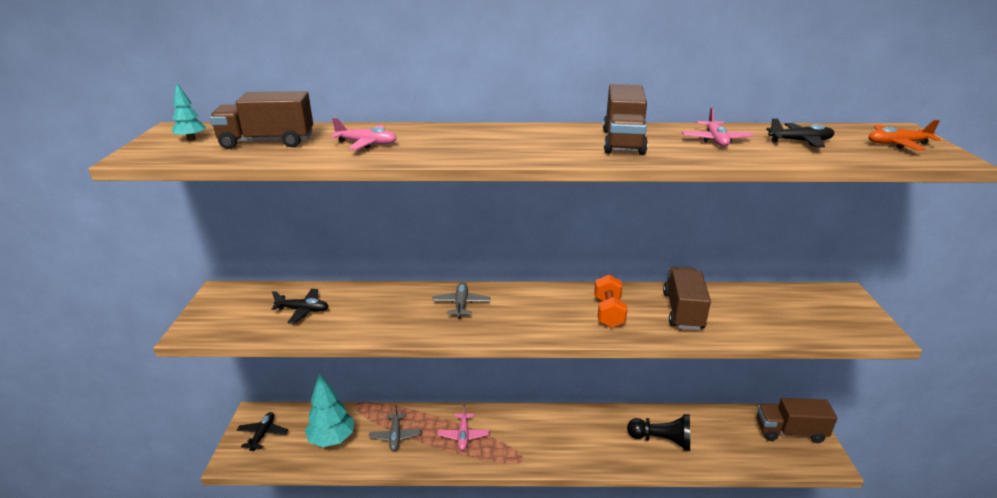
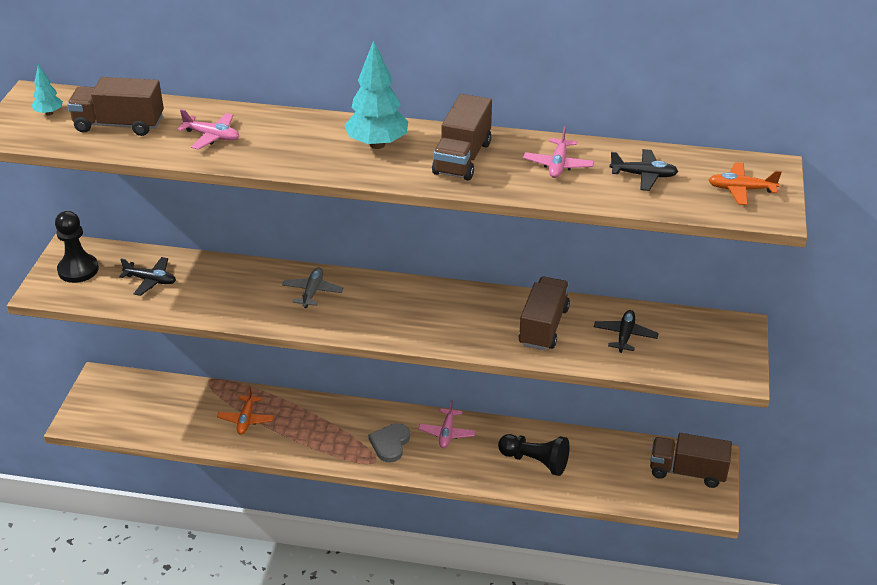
camera: 10 degrees right, 10 degrees up
(229, 308) = (78, 270): none -> black pawn
(263, 434) = (107, 400): black plane -> black plane (625, 335)
(332, 439) = (179, 414): turquoise tree -> turquoise tree (377, 144)
(395, 436) = (246, 419): grey plane -> orange plane
(463, 435) = (319, 428): pink plane -> pink plane (447, 433)
(531, 441) = (390, 444): none -> grey heart
(608, 313) = (463, 319): orange dumbbell -> none

